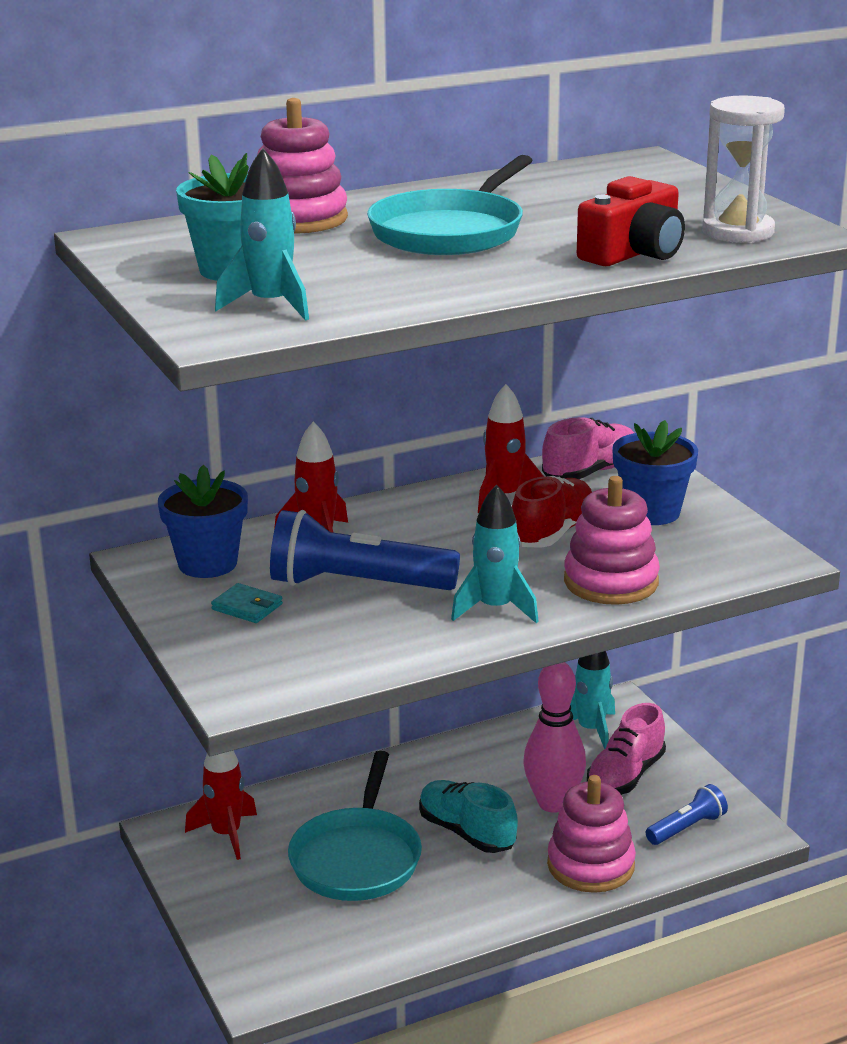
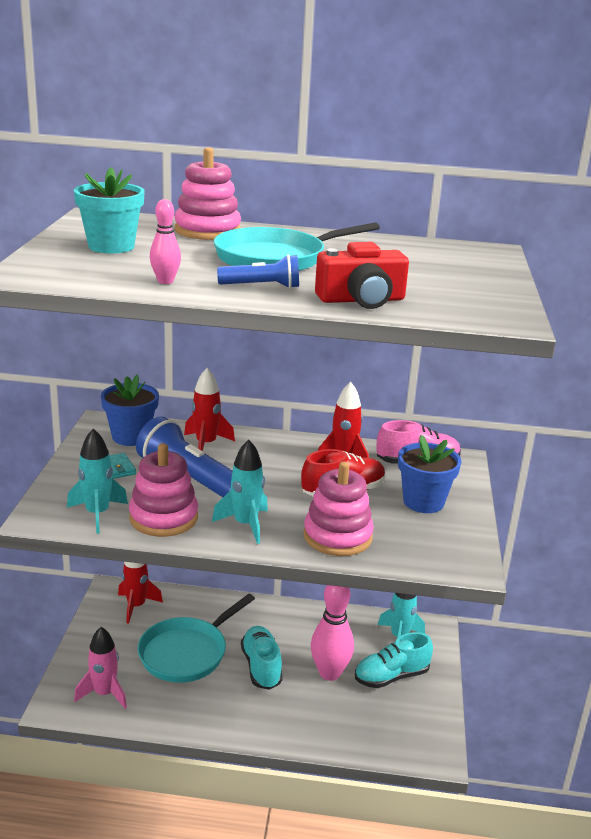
camera: 30 degrees right, 0 degrees up
(271, 305) = (85, 269): turquoise rocket -> turquoise rocket (97, 514)
(306, 950) = (104, 694): none -> pink rocket
(393, 292) = (165, 281): none -> pink bowling pin
(591, 865) = (311, 724): pink stacking toy -> pink stacking toy (163, 518)
(625, 776) = (391, 676): pink shoe -> turquoise shoe
(686, 828) = (396, 730): blue flashlight -> blue flashlight (262, 286)
(737, 232) = (461, 306): white hourglass -> none

